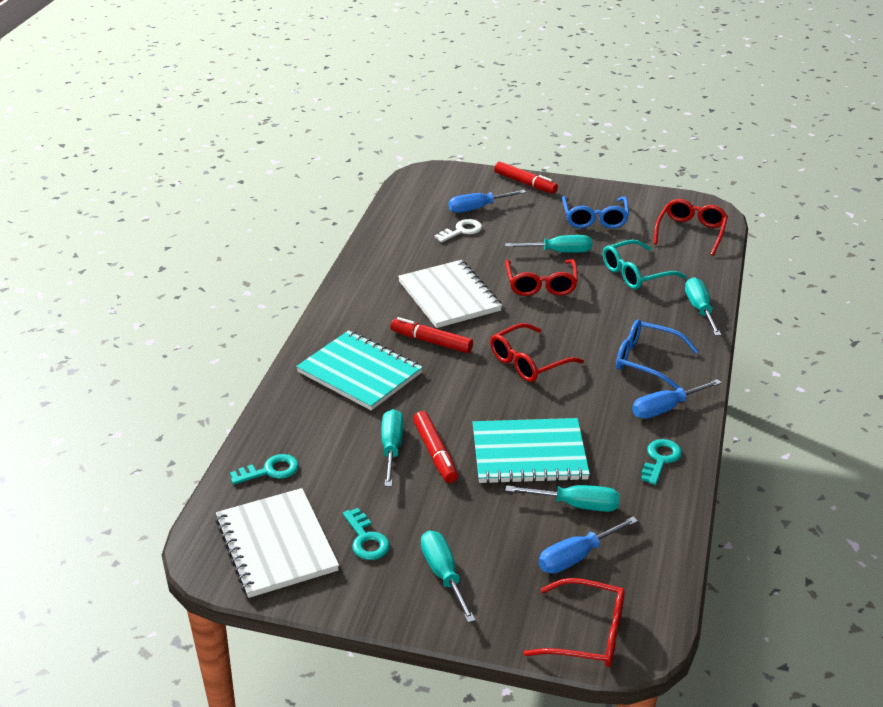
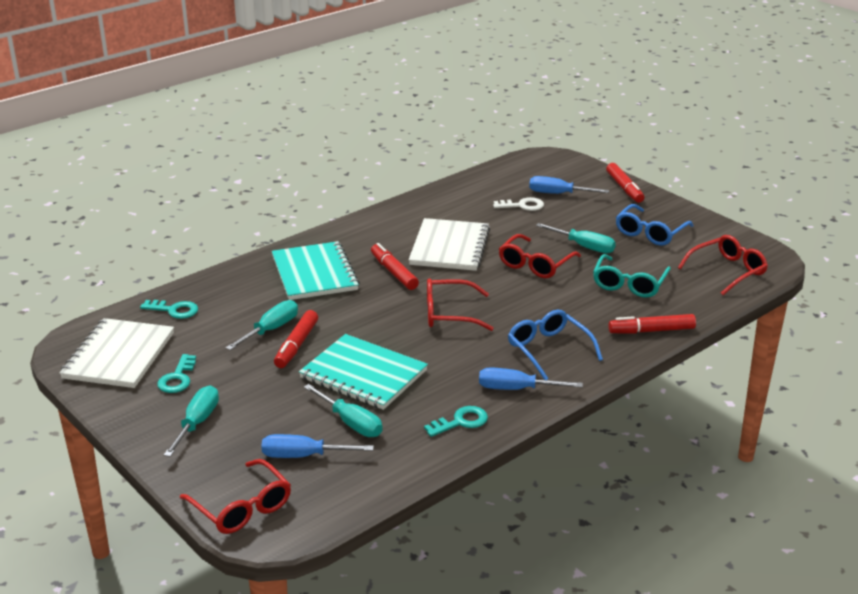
camera: 35 degrees right, 5 degrees down
(635, 274) = (629, 284): turquoise glasses -> turquoise glasses turned 75 degrees counterclockwise
(700, 309) = (651, 331): turquoise screwdriver -> red marker

